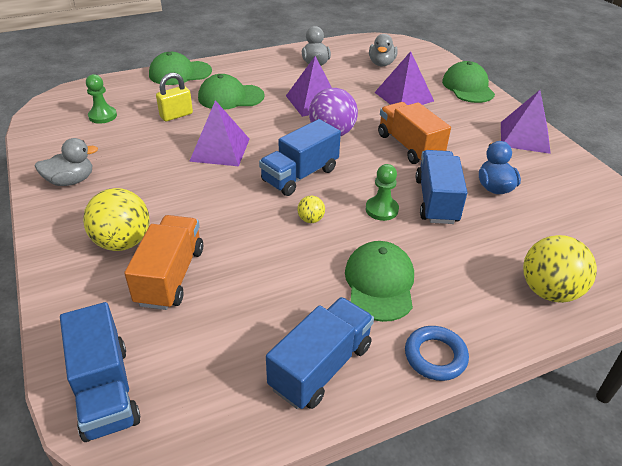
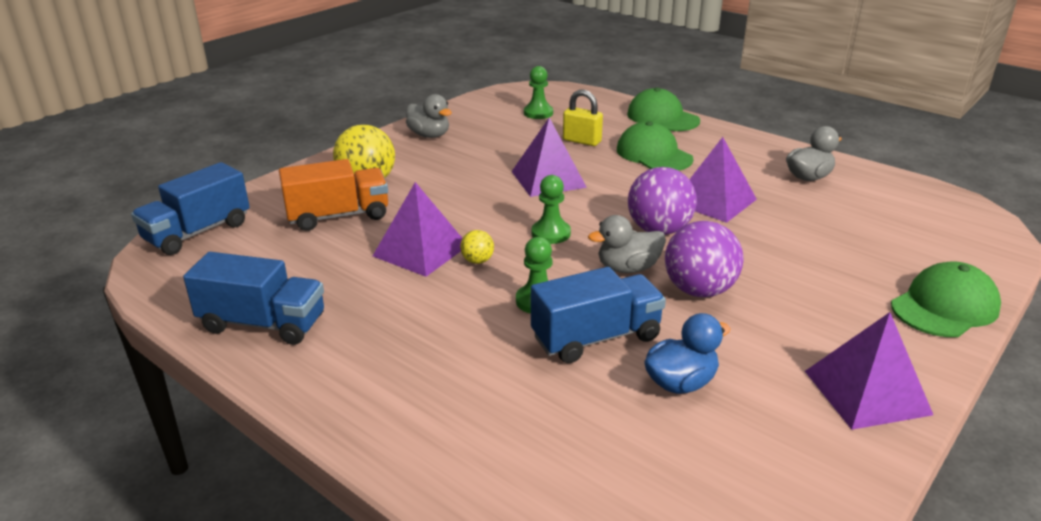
camera: 65 degrees right, 10 degrees down
(300, 175) = (551, 233): blue truck -> green pawn
(379, 283) = (403, 330): green cap -> none
(381, 63) = (890, 220): grey duck -> grey duck (628, 268)
(404, 96) = (824, 258): purple pyramid -> purple pyramid (421, 250)
(409, 146) = (699, 290): orange truck -> purple ball
(435, 356) = (309, 394): blue ring -> none
(548, 291) = (480, 473): yellow ball -> none

